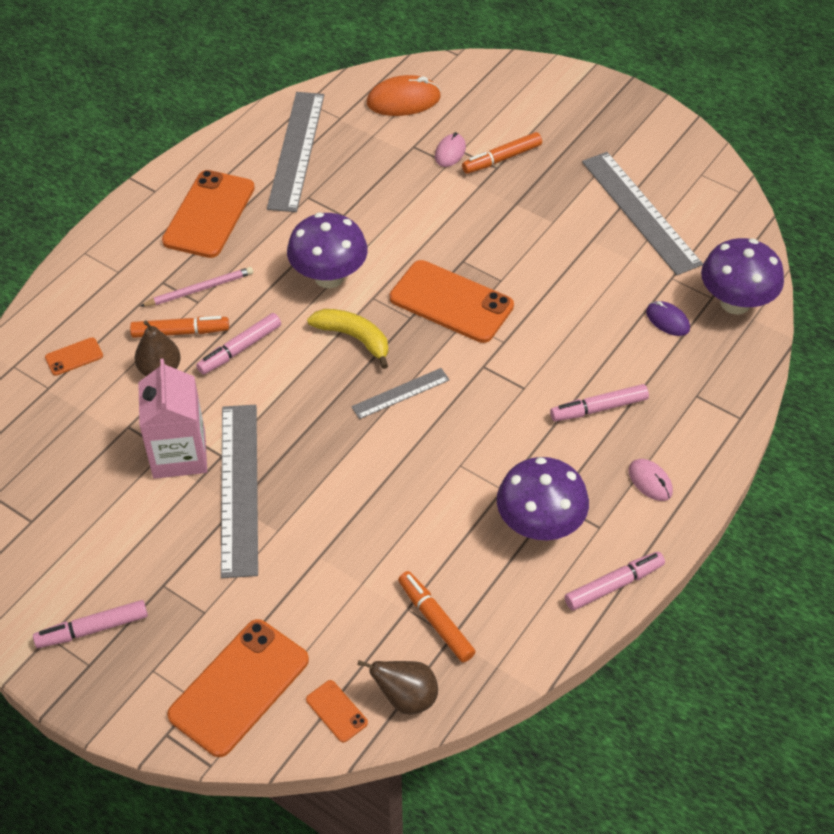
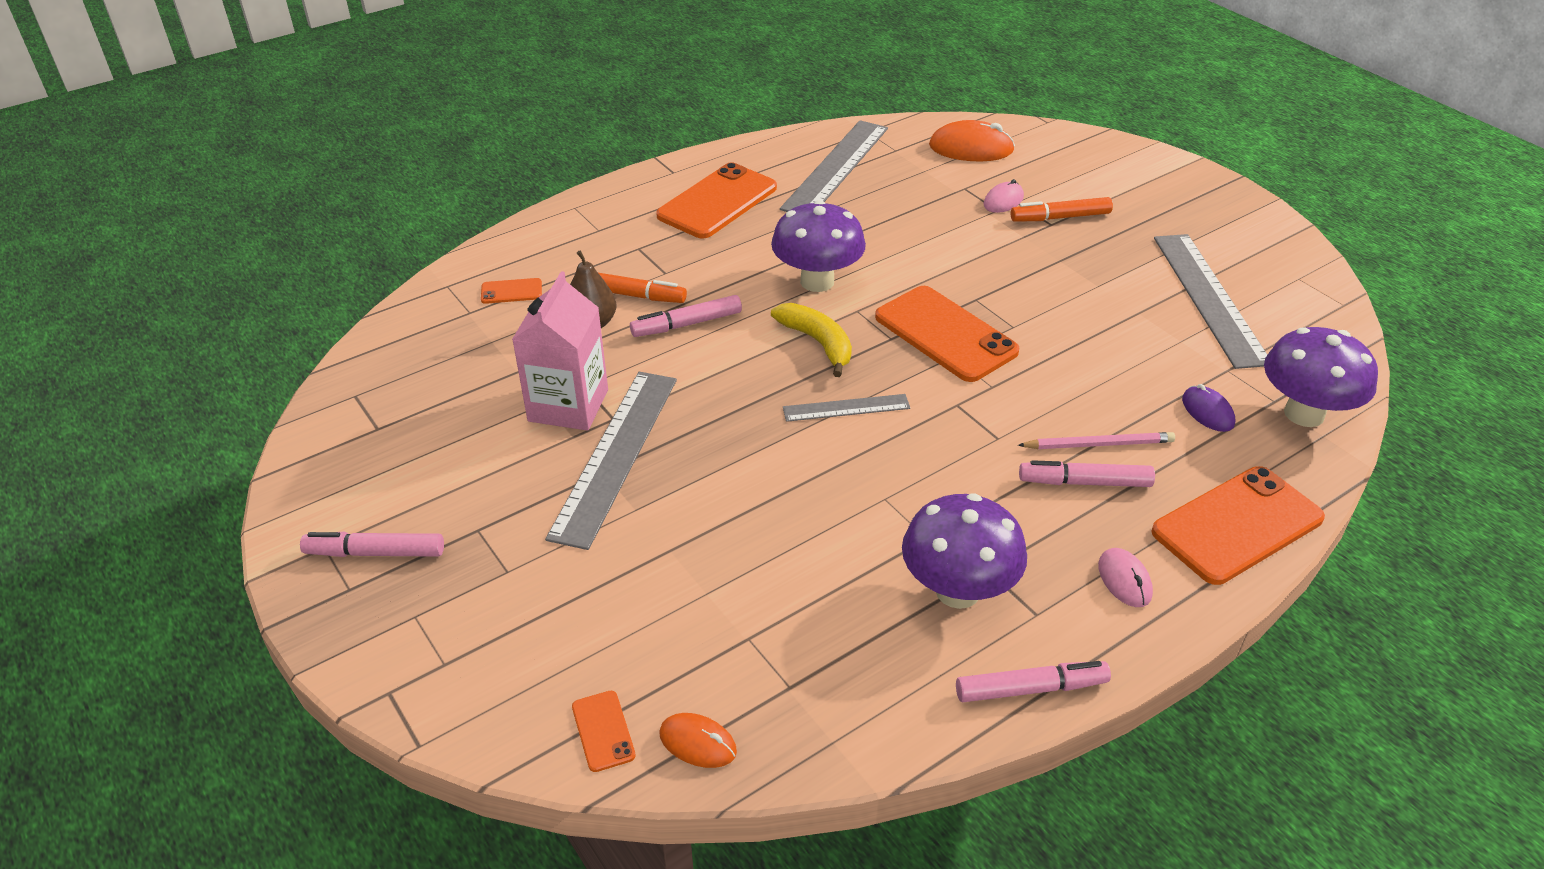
camera: 20 degrees right, 10 degrees down
(199, 289) = (672, 262): pink pencil -> pink pencil (1098, 444)
(239, 687) = (501, 666): orange phone -> orange phone (1237, 525)
(406, 698) = (697, 743): brown pear -> orange mouse
(435, 620) = (777, 662): orange marker -> none

